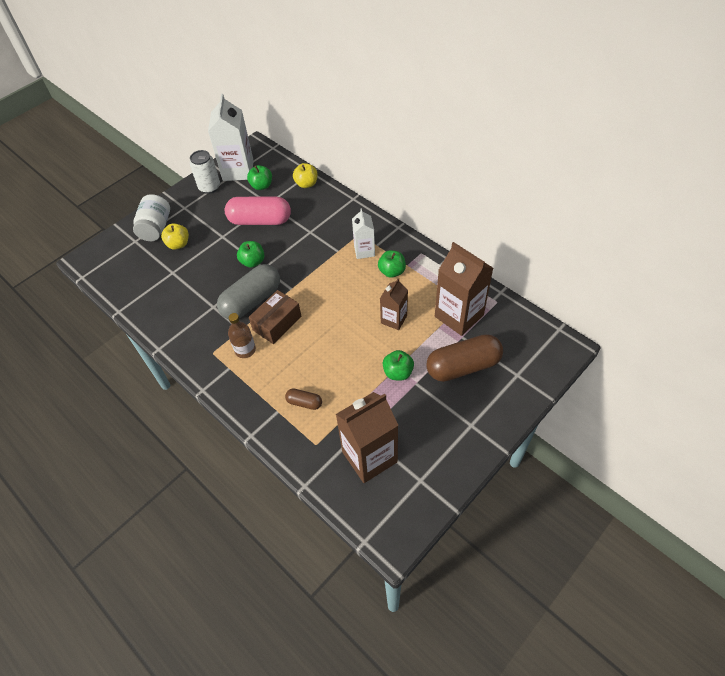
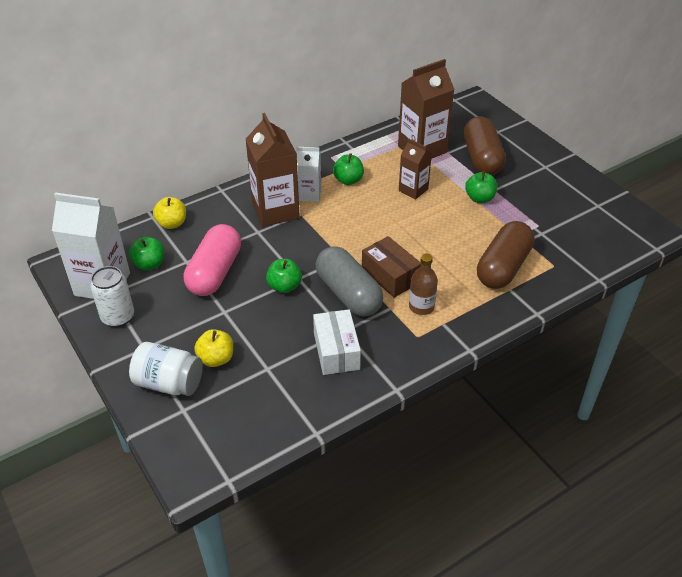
camera: 80 degrees left, 10 degrees down
(192, 306) = (336, 351): none -> white box
(304, 402) = (503, 267): brown capsule -> brown capsule, size x2.12
(369, 457) = (571, 232): brown carton -> brown carton (275, 211)

